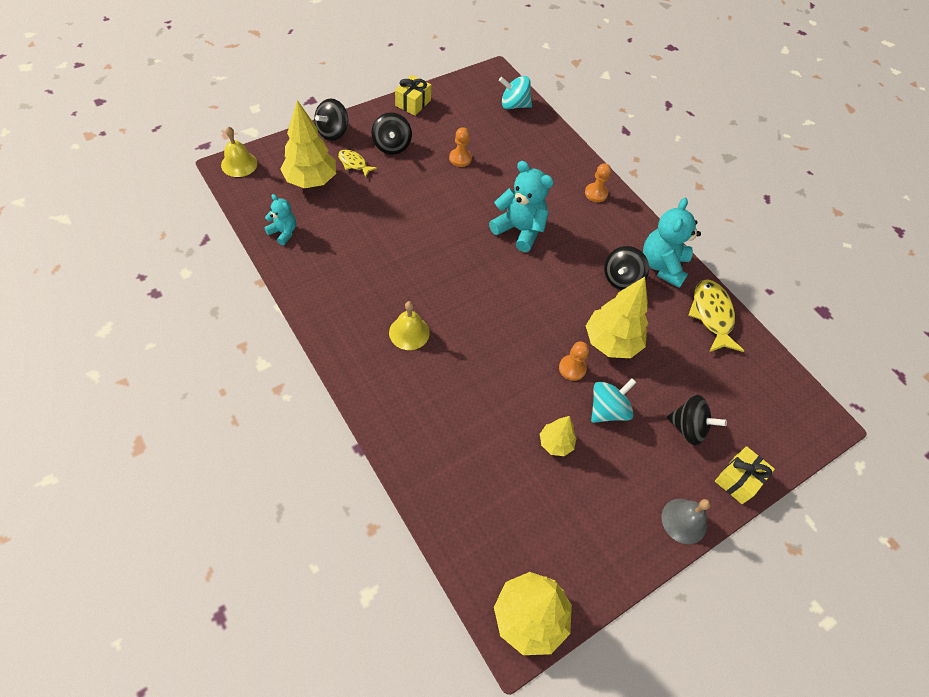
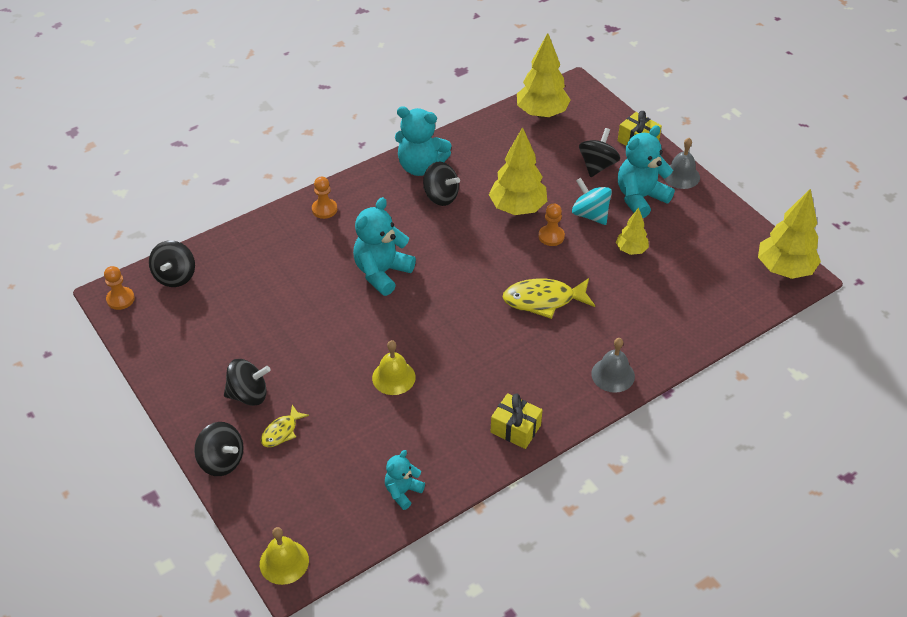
camera: 85 degrees left, 10 degrees down
(311, 181) = (313, 474): yellow tree -> yellow tree (542, 113)
(384, 400) = (613, 375): none -> grey bell
(409, 332) = (530, 360): yellow bell -> yellow bell (393, 377)
(413, 103) = (166, 378): yellow gift -> yellow gift (515, 429)
(460, 158) = (271, 326): orange pawn -> orange pawn (120, 299)
(514, 105) = (175, 276): turquoise spinning top -> black spinning top
(639, 466) = (640, 198): none -> turquoise teddy bear
(711, 315) = (476, 139): yellow fish -> yellow fish (543, 300)

